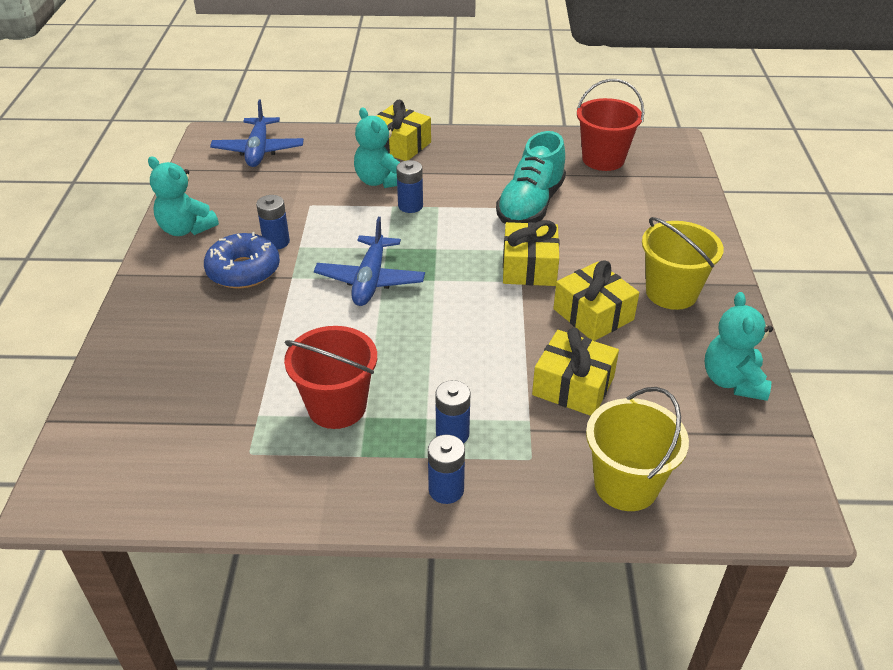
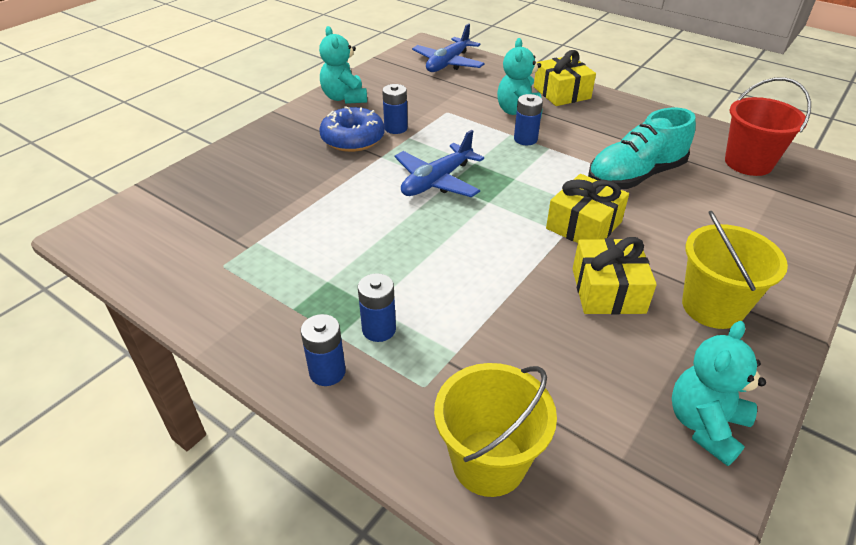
camera: 35 degrees right, 0 degrees up
(337, 407) = (315, 263): red bucket -> none
(573, 386) = (525, 344): yellow gift -> none

